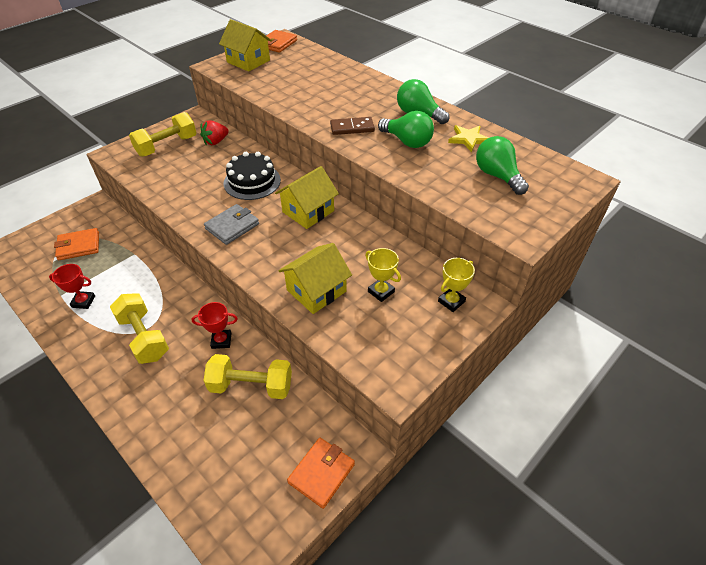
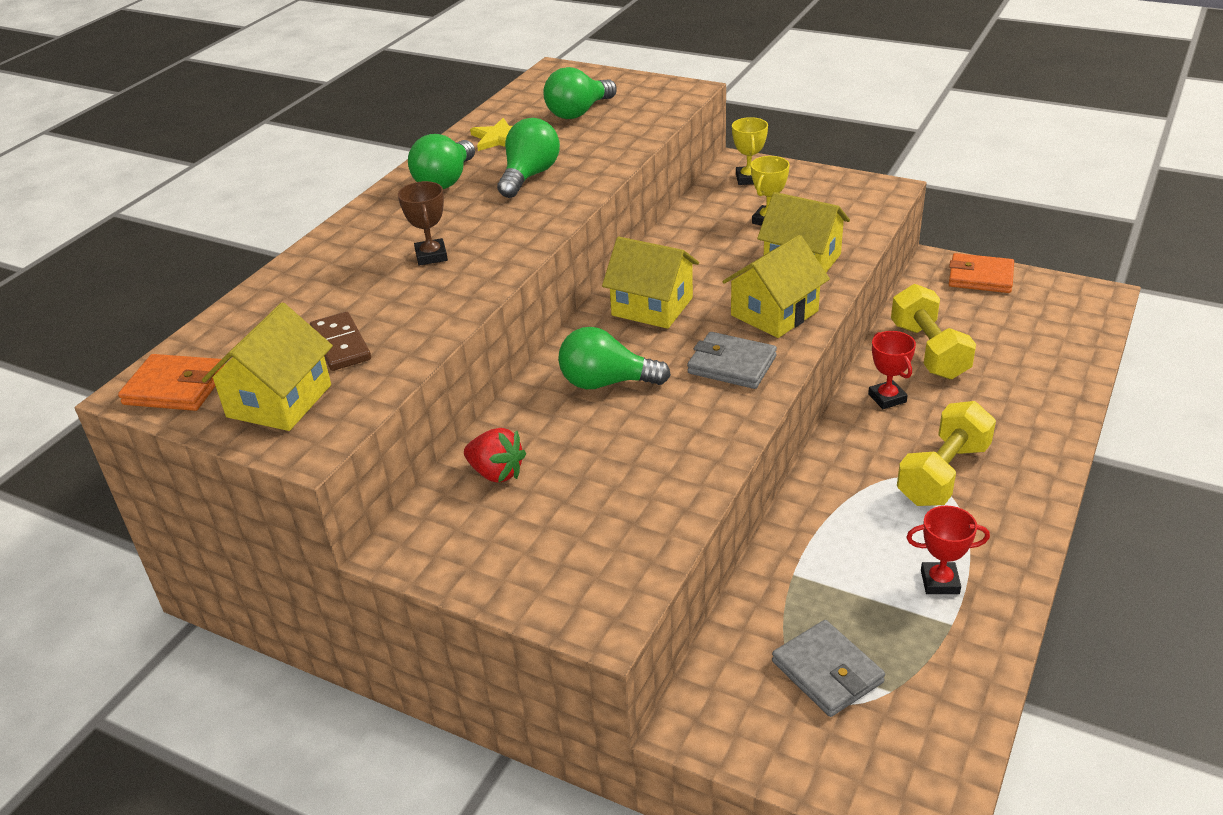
camera: 105 degrees left, 10 degrees down
(79, 246) = (827, 672): orange wallet -> grey wallet
(83, 301) = (940, 582): red trophy -> red trophy turned 75 degrees counterclockwise
(167, 146) = (540, 540): yellow dumbbell -> none
(252, 181) = (606, 383): black cake -> green light bulb
(267, 258) = (774, 313): none -> yellow house
(335, 102) = (431, 256): none -> brown trophy
(352, 128) = (512, 223): brown domino -> brown domino (341, 344)
(451, 301) = (748, 179): yellow trophy -> yellow trophy turned 60 degrees clockwise

